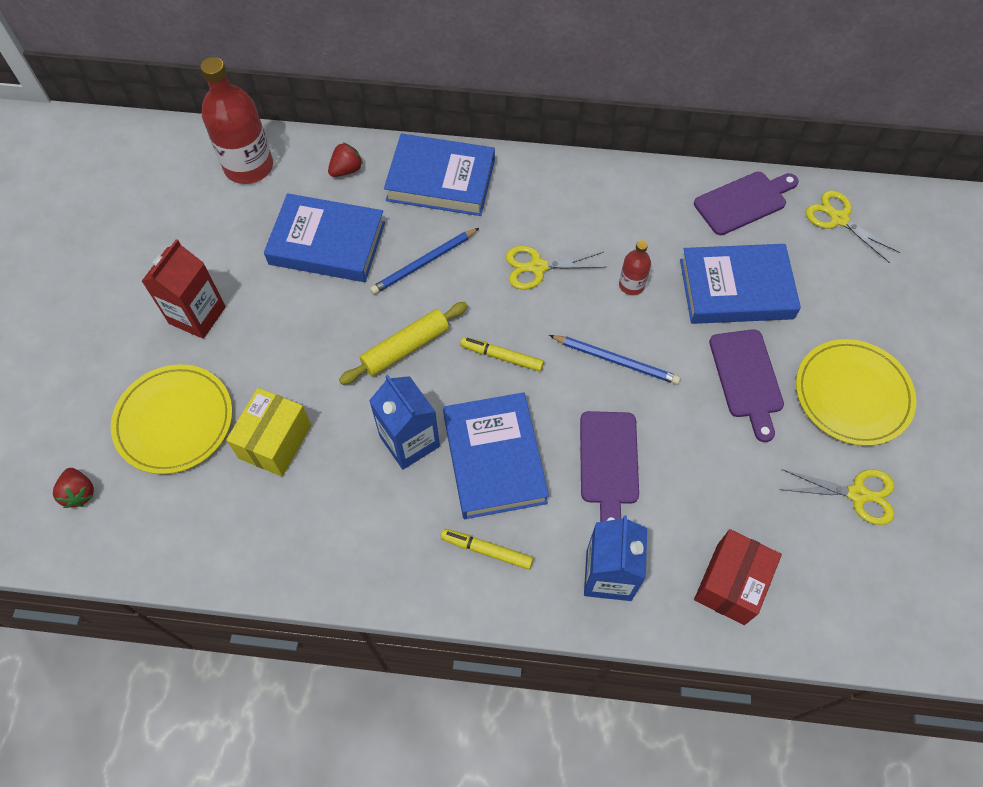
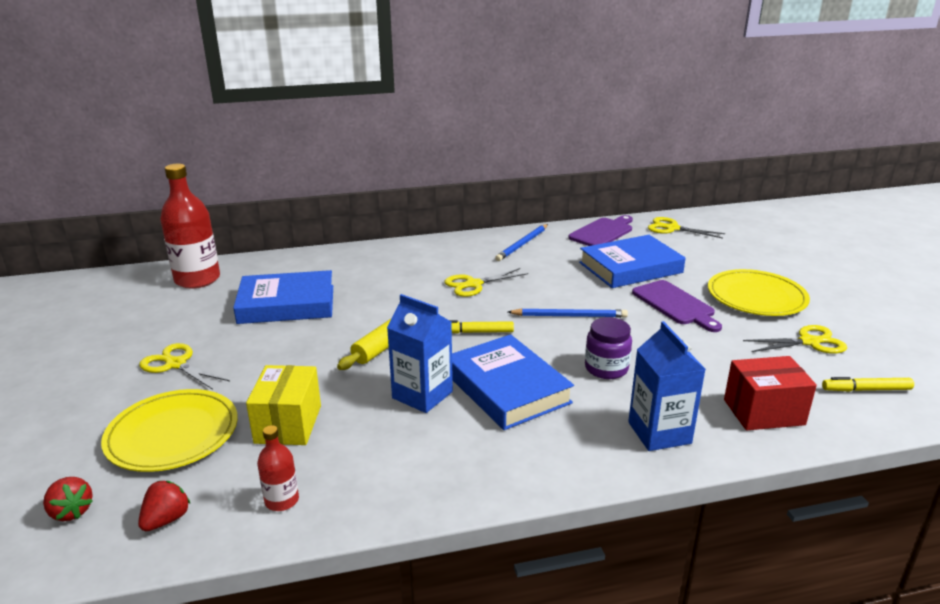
camera: 20 degrees left, 35 degrees down
(197, 315) = (176, 364): red carton -> yellow scissors
(346, 170) = (286, 267): red strawberry -> red strawberry (166, 519)
(424, 263) = (378, 299): blue pencil -> blue pencil (522, 244)
(440, 180) = (369, 259): blue book -> none
(486, 550) = (538, 445): yellow marker -> yellow marker (866, 390)
(608, 462) = (606, 368): purple cutting board -> purple jar
(631, 285) = (553, 279): red bottle -> red bottle (282, 500)
(730, 583) = (763, 412): red box -> red box turned 75 degrees clockwise

